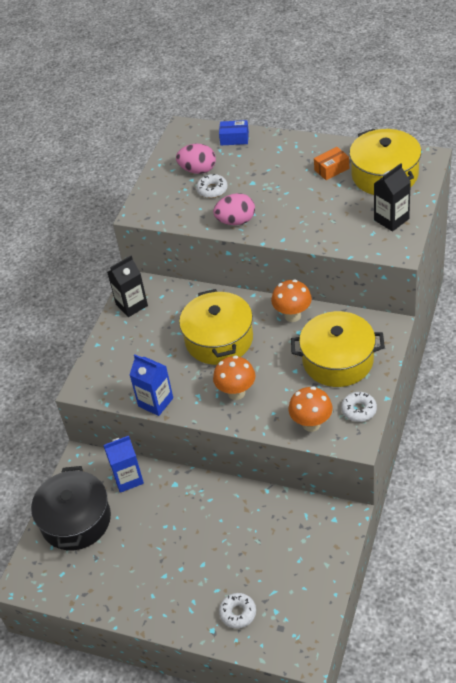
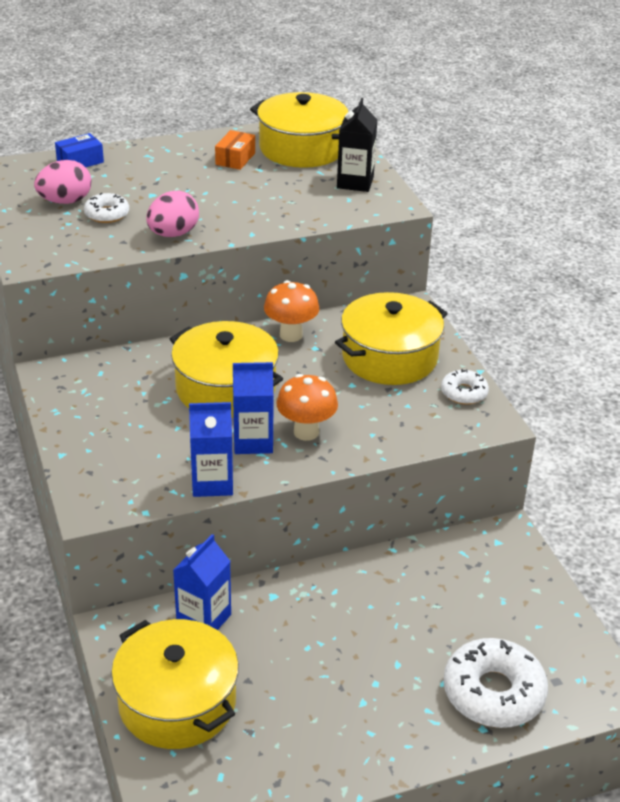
camera: 45 degrees left, 10 degrees down
(76, 520) = (177, 702): black pot -> yellow pot
(131, 305) = (67, 395): black carton -> none
(201, 384) = (253, 441): none -> blue carton
(238, 613) = (493, 692): white donut -> white donut, size x1.87
(311, 424) = (427, 427): orange mushroom -> none

